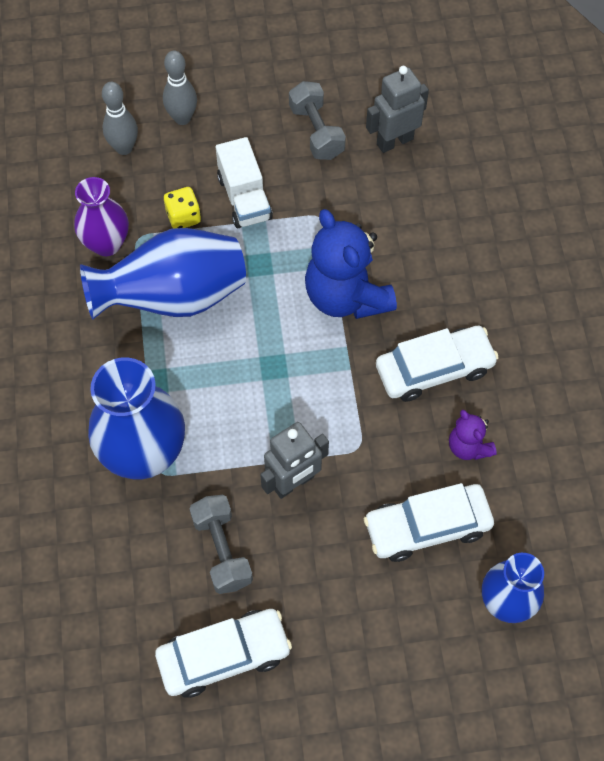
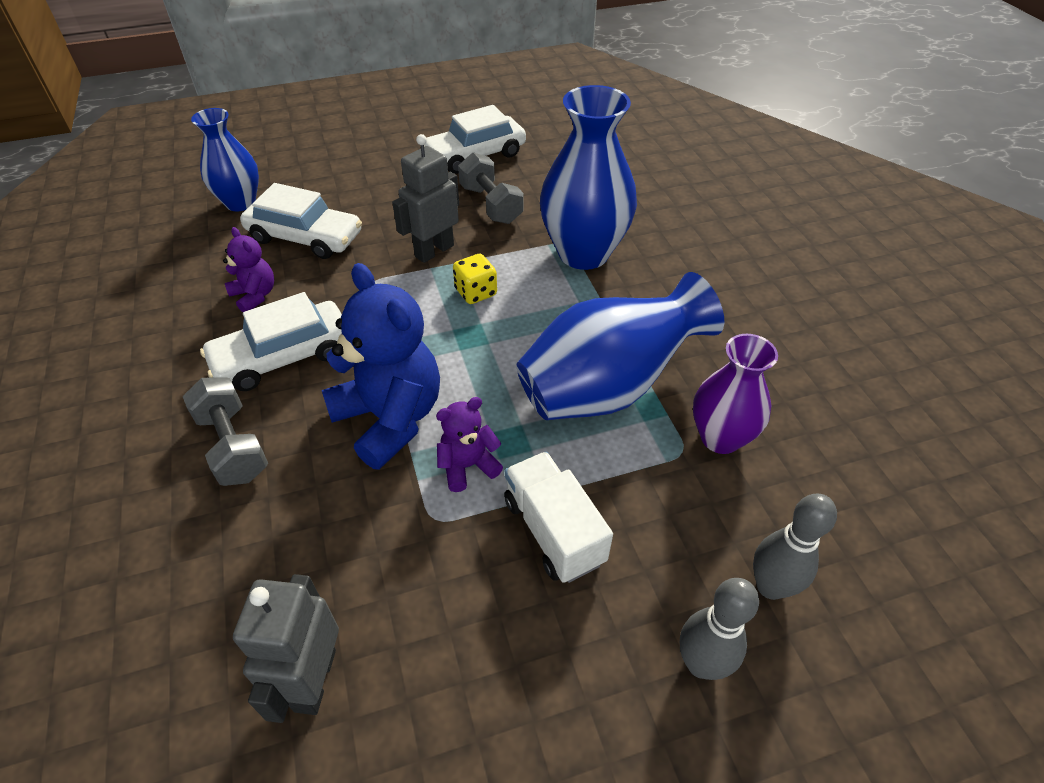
camera: 170 degrees right, 15 degrees down
(183, 217) = (633, 488): yellow dice -> yellow dice (476, 292)
(293, 250) = (468, 466): none -> purple teddy bear
(316, 132) = (457, 676): grey dumbbell -> grey dumbbell (233, 445)
(394, 141) = (314, 680): grey robot -> grey robot turned 135 degrees clockwise
(427, 527) = (305, 237): white car -> white car turned 45 degrees clockwise

